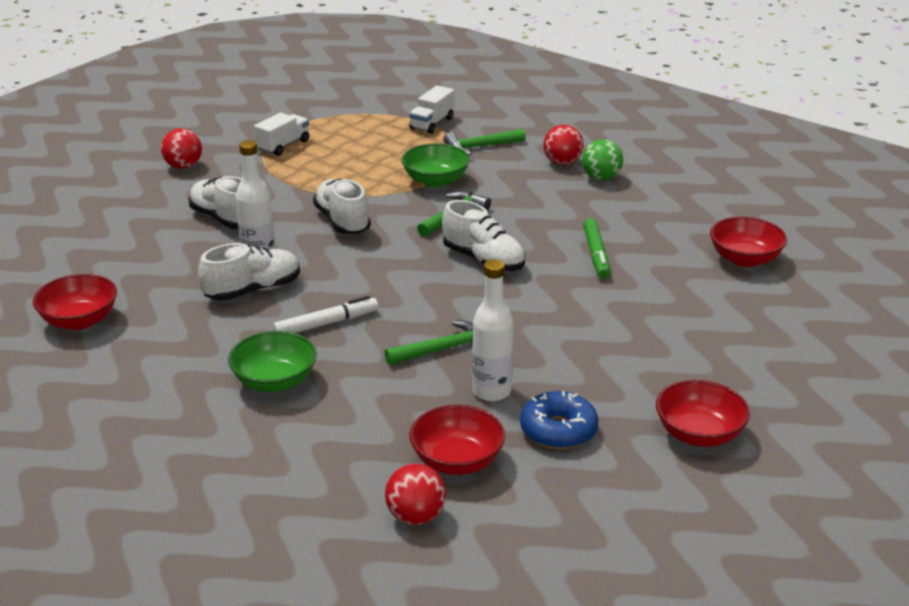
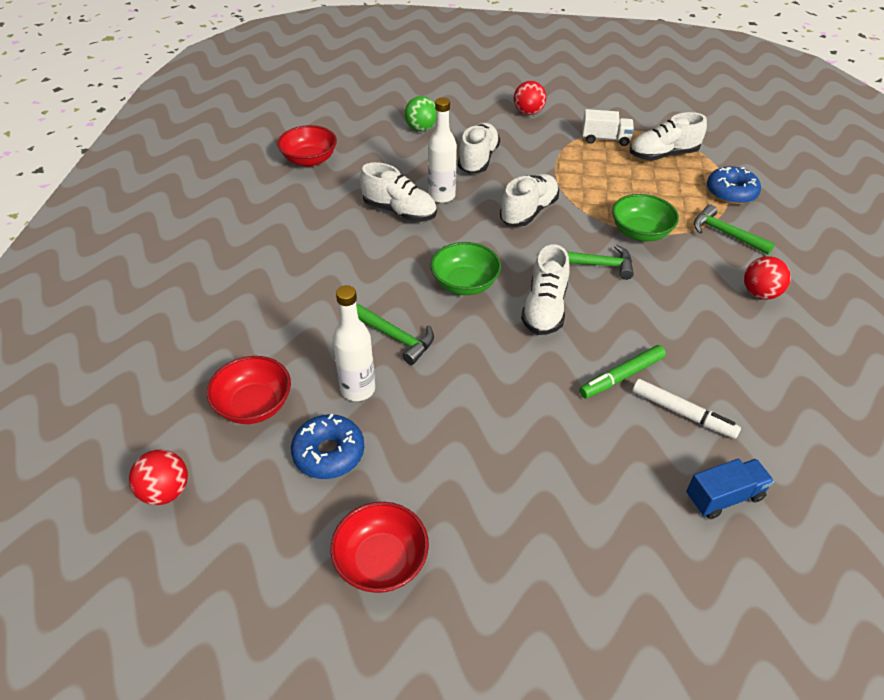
camera: 60 degrees right, 15 degrees up
(274, 382) = (297, 270): green bowl -> green bowl (465, 284)
(325, 324) = (384, 262): white marker -> white marker (682, 413)
(344, 130) = (663, 155): none -> white shoe
(416, 517) = (176, 409): red ball -> red ball (166, 491)
(432, 123) = (731, 192): white truck -> blue donut
(601, 178) = (762, 329): green ball -> green ball (421, 128)
(745, 259) = (724, 497): red bowl -> blue truck

